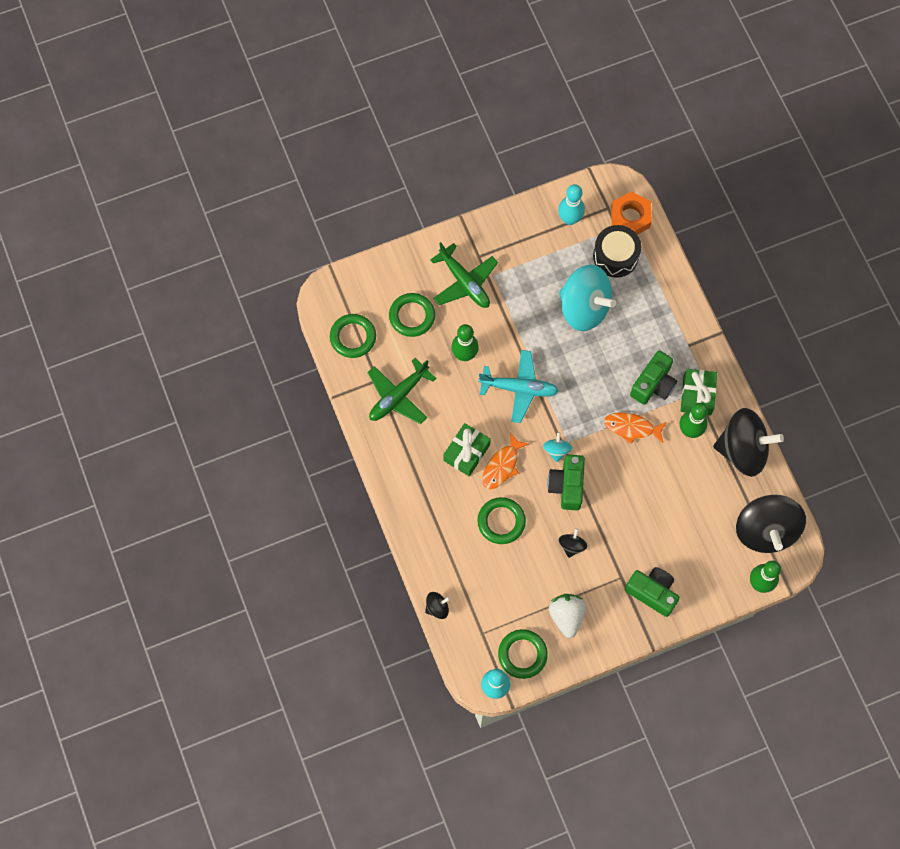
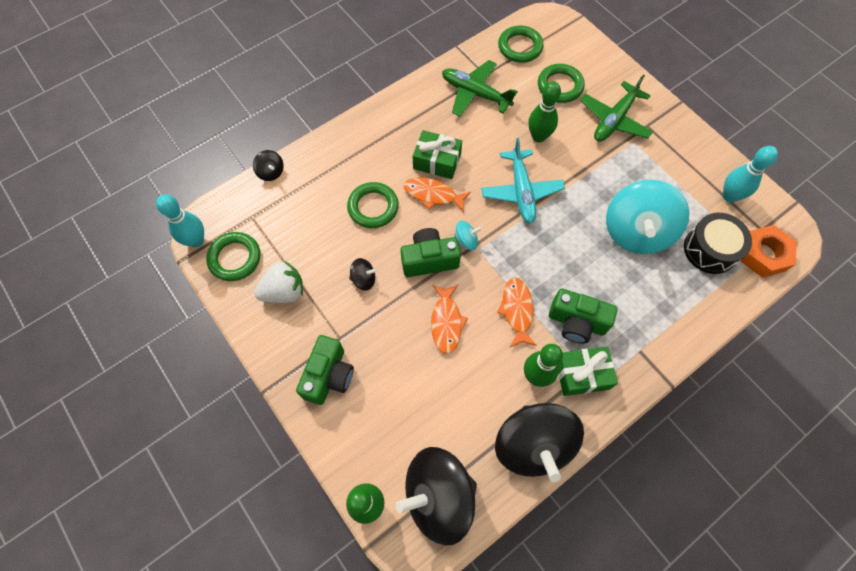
camera: 75 degrees right, 5 degrees down
(628, 487) = (446, 322): none -> orange fish

